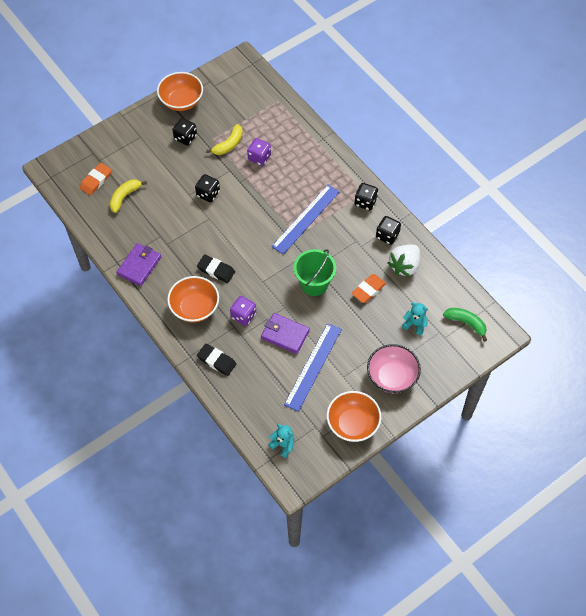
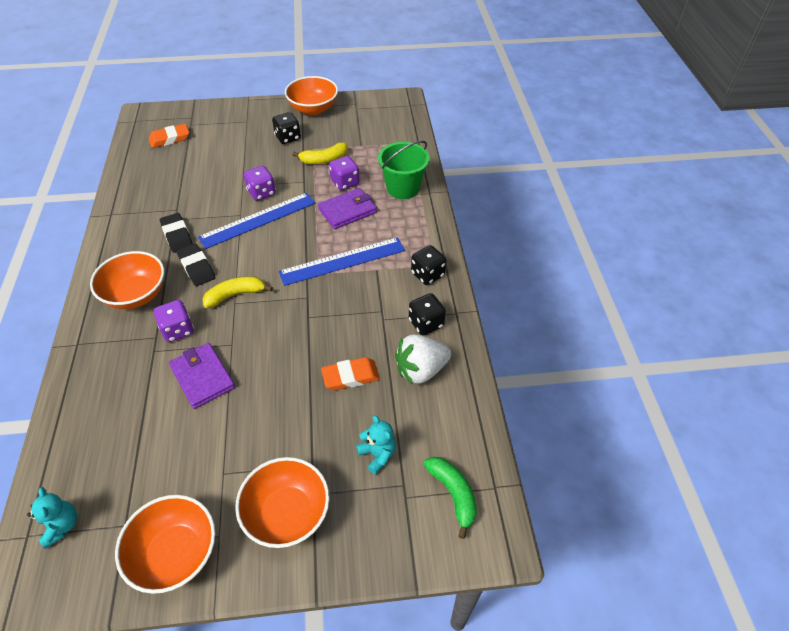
camera: 30 degrees right, 10 degrees down
(124, 197) = (180, 162): yellow banana -> yellow banana (235, 295)
(139, 266) = (127, 227): purple wallet -> purple wallet (347, 211)
(208, 194) = (261, 193): black dice -> purple dice
(216, 361) = (98, 366): black eraser -> black eraser (177, 235)
(313, 366) = (198, 437): blue ruler -> blue ruler (258, 220)
(314, 283) = (290, 335): green bucket -> green bucket (403, 188)
(392, 377) = (287, 513): pink bowl -> orange bowl

